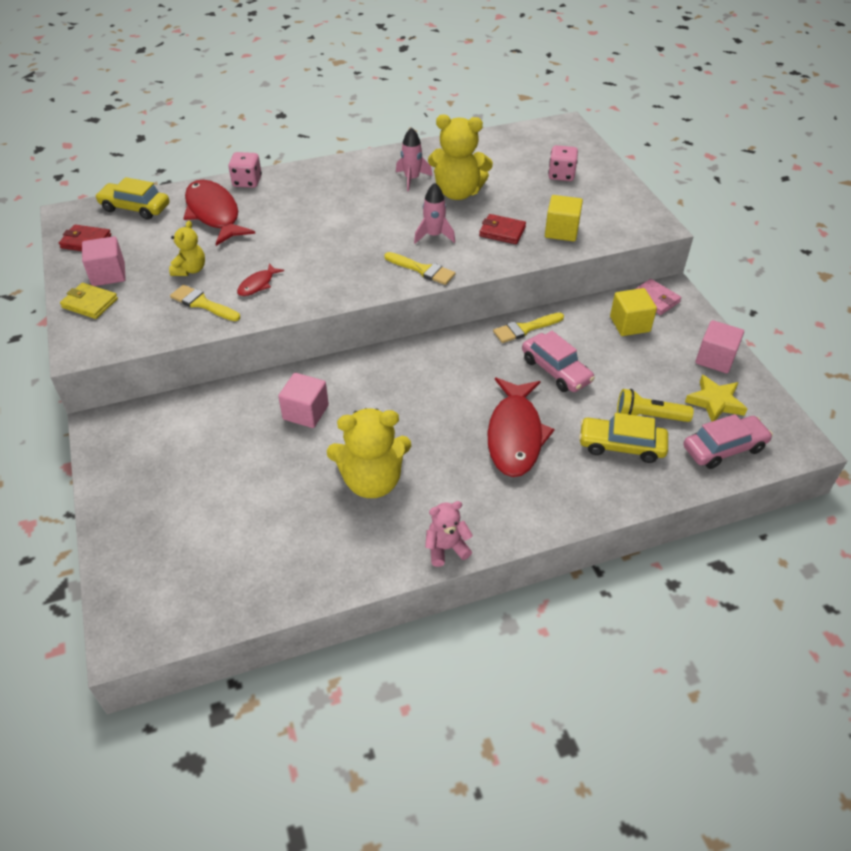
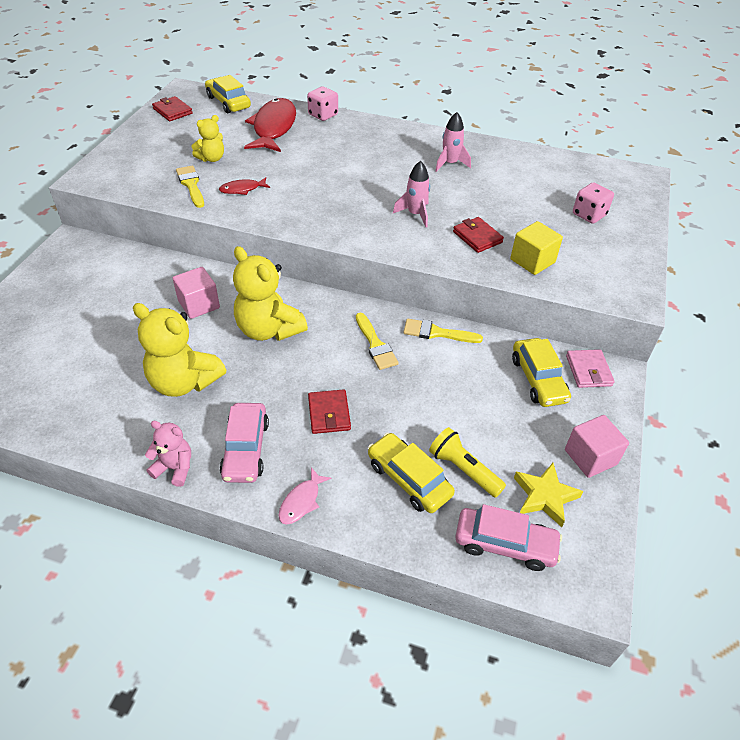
camera: 35 degrees right, 0 degrees up
(90, 303) = (126, 152): yellow wallet -> none
(108, 274) = (159, 138): pink cube -> none
(422, 270) = (374, 236): yellow brush -> yellow brush (375, 344)
(458, 192) = (476, 190): yellow teddy bear -> yellow teddy bear (269, 329)
(515, 435) = (329, 414): red fish -> red wallet
(556, 370) = (424, 381): pink car -> pink car (246, 449)
(567, 508) = (301, 501): none -> pink fish
(629, 324) = (538, 379): yellow cube -> yellow car

